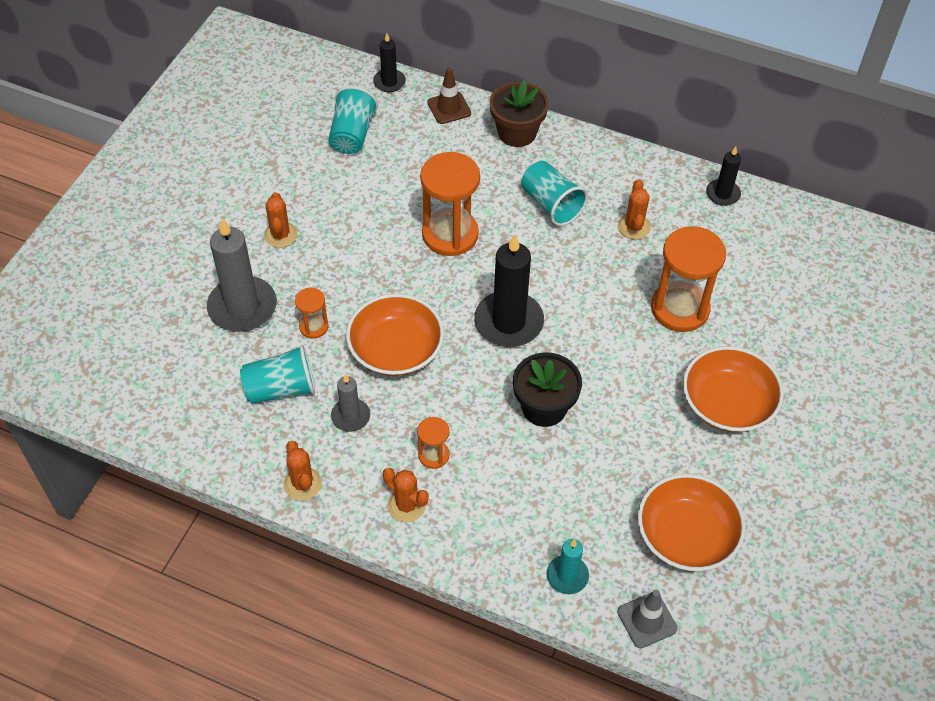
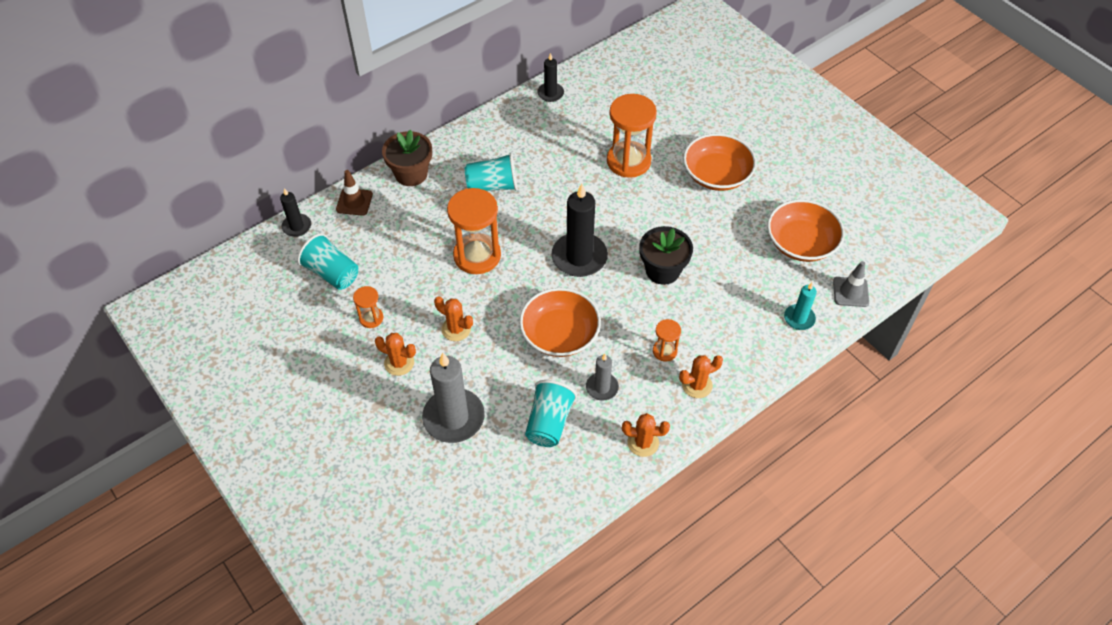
camera: 60 degrees left, 0 degrees up
(314, 327) = (505, 377): orange hourglass -> orange hourglass (371, 318)
(633, 227) = (545, 151): orange cactus -> orange cactus (456, 329)

